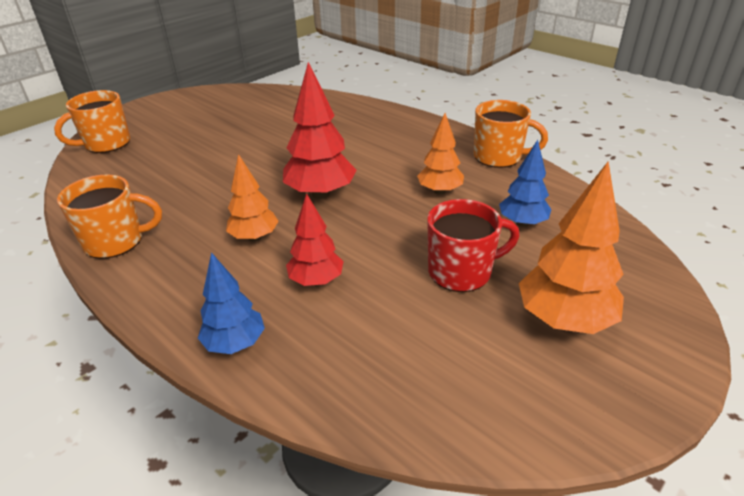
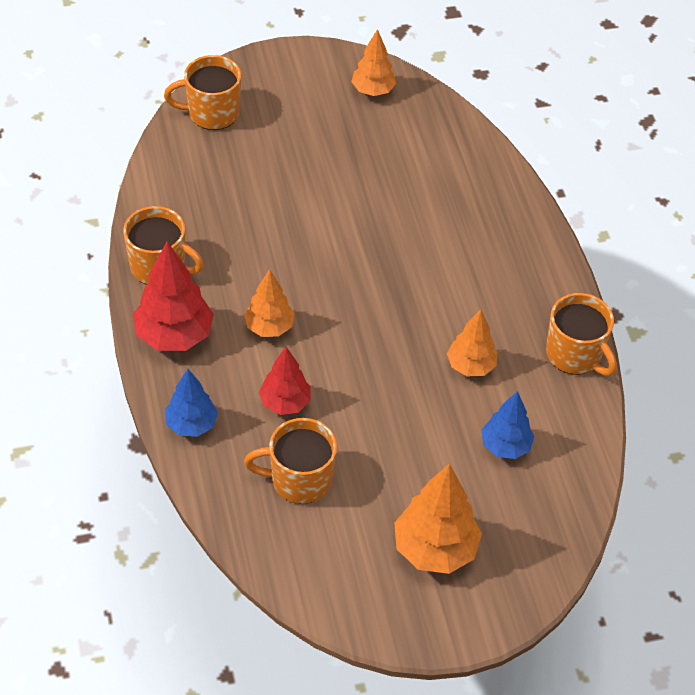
camera: 30 degrees right, 15 degrees up
(225, 99) = (372, 90): none -> orange tree
(320, 194) = (361, 306): red tree -> red tree (174, 335)
(386, 332) = (299, 479): none -> orange mug
(461, 271) = (403, 463): red mug -> none

